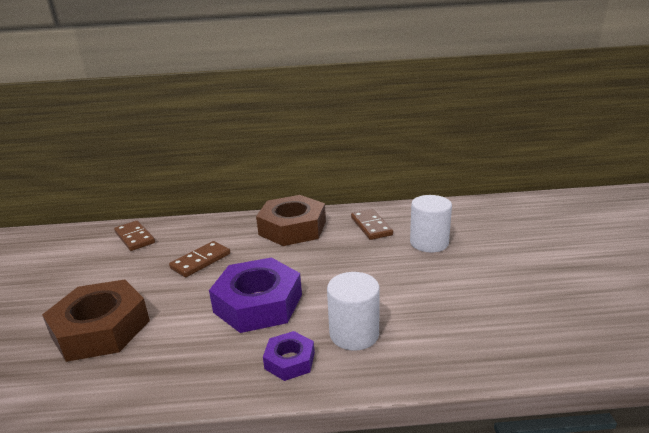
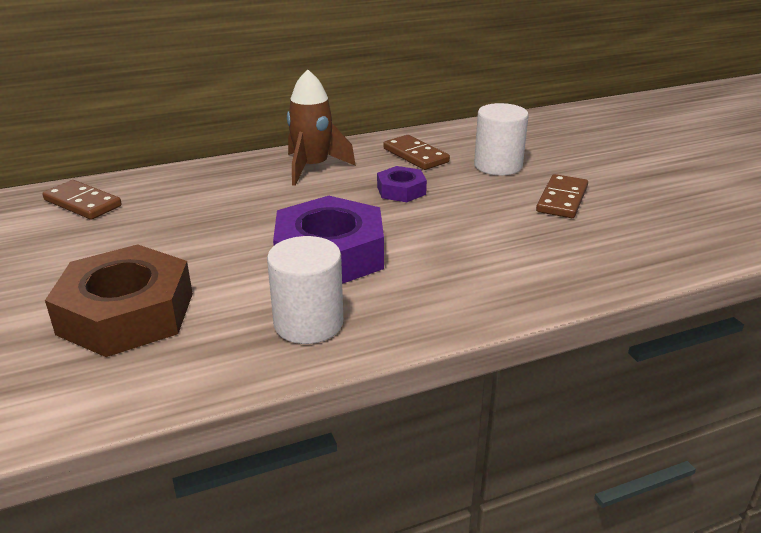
camera: 20 degrees left, 5 degrees up
(201, 261) = (211, 219): brown domino -> brown domino (562, 199)
(290, 360) = (415, 305): purple nut -> purple nut (401, 190)
(292, 228) = (313, 167): brown nut -> brown rocket
(354, 334) = (472, 267): white cylinder -> white cylinder (308, 323)

